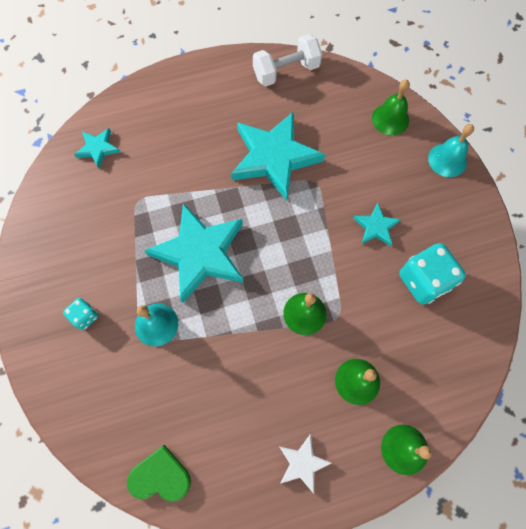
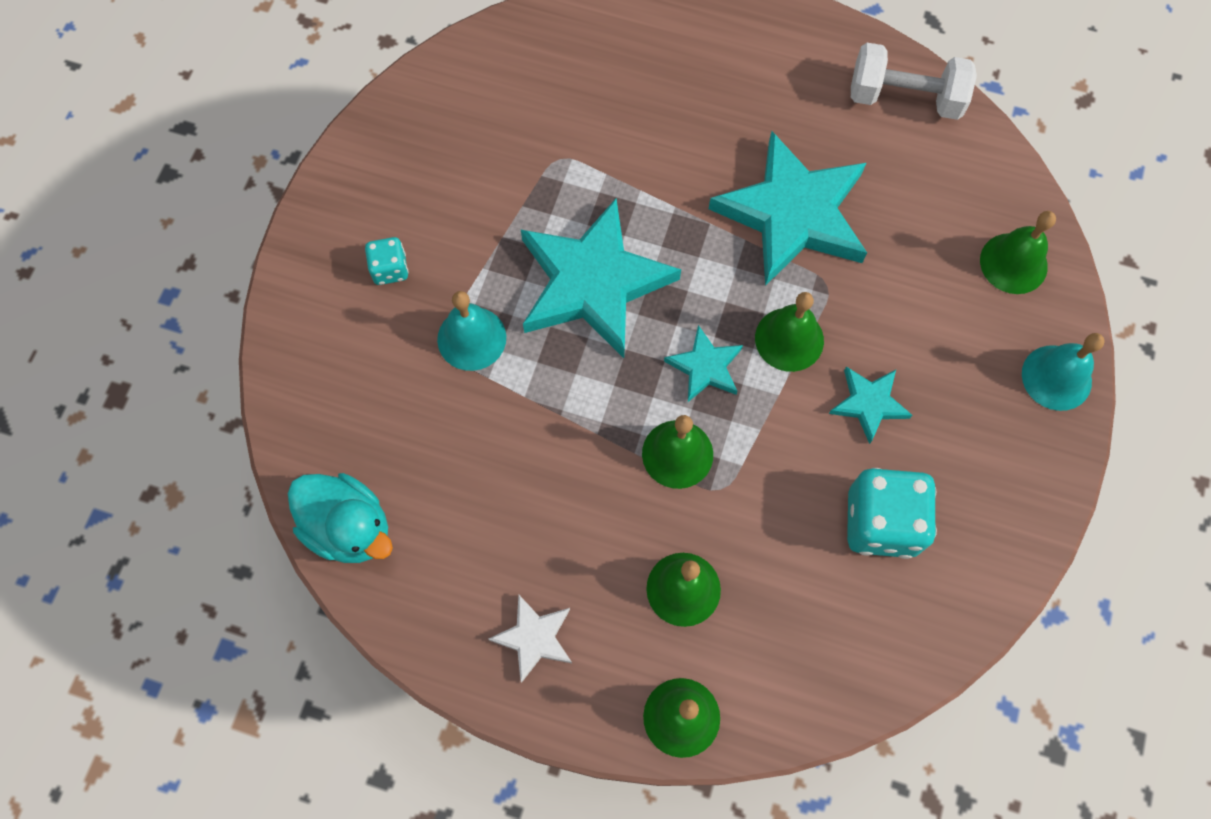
camera: 35 degrees right, 0 degrees up
(98, 148) = (555, 53): turquoise star -> turquoise star (705, 367)
(160, 476) = (349, 527): green heart -> turquoise duck
(316, 220) = (789, 339): none -> green bell

